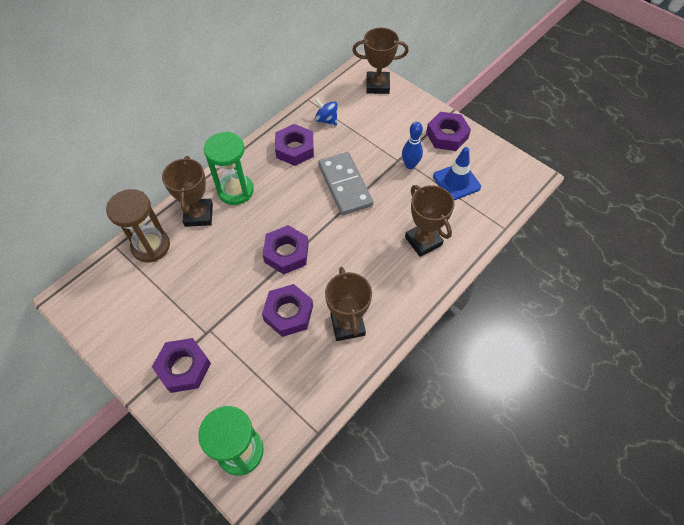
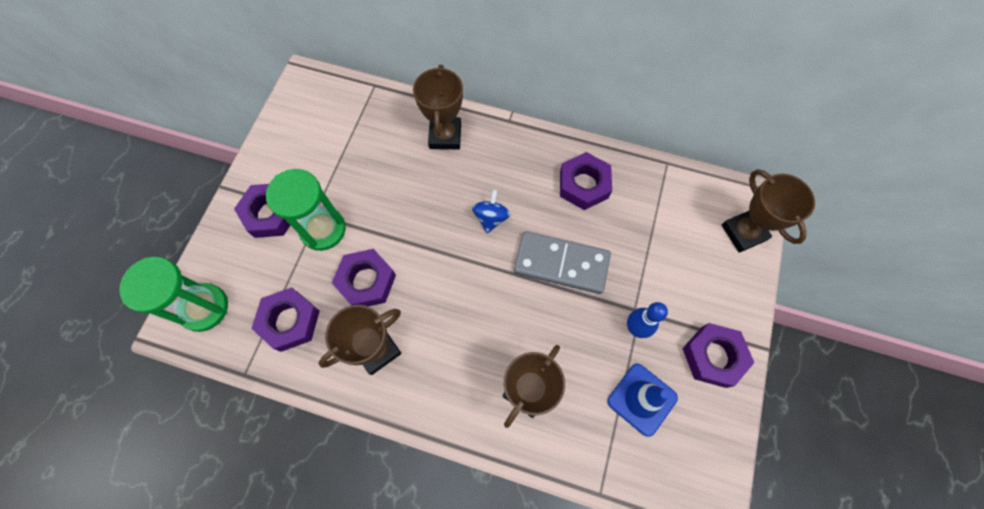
camera: 65 degrees right, 10 degrees up
(151, 246) = (388, 114): brown hourglass -> none
(199, 215) = (445, 136): brown trophy -> brown trophy turned 60 degrees counterclockwise
(235, 190) = (493, 154): green hourglass -> green hourglass (323, 229)
(286, 253) = (438, 244): purple nut -> purple nut (289, 321)
(326, 120) = (648, 198): blue spinning top -> blue spinning top (491, 218)
(345, 185) = (561, 263): grey domino -> grey domino turned 60 degrees clockwise

